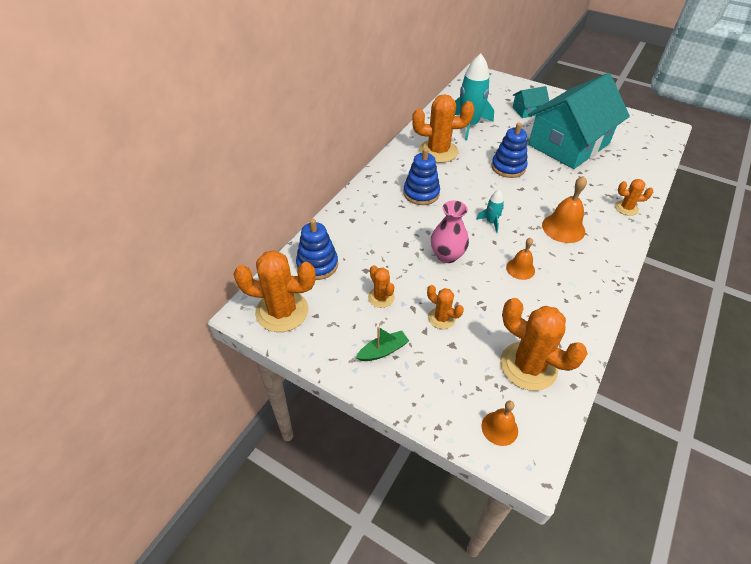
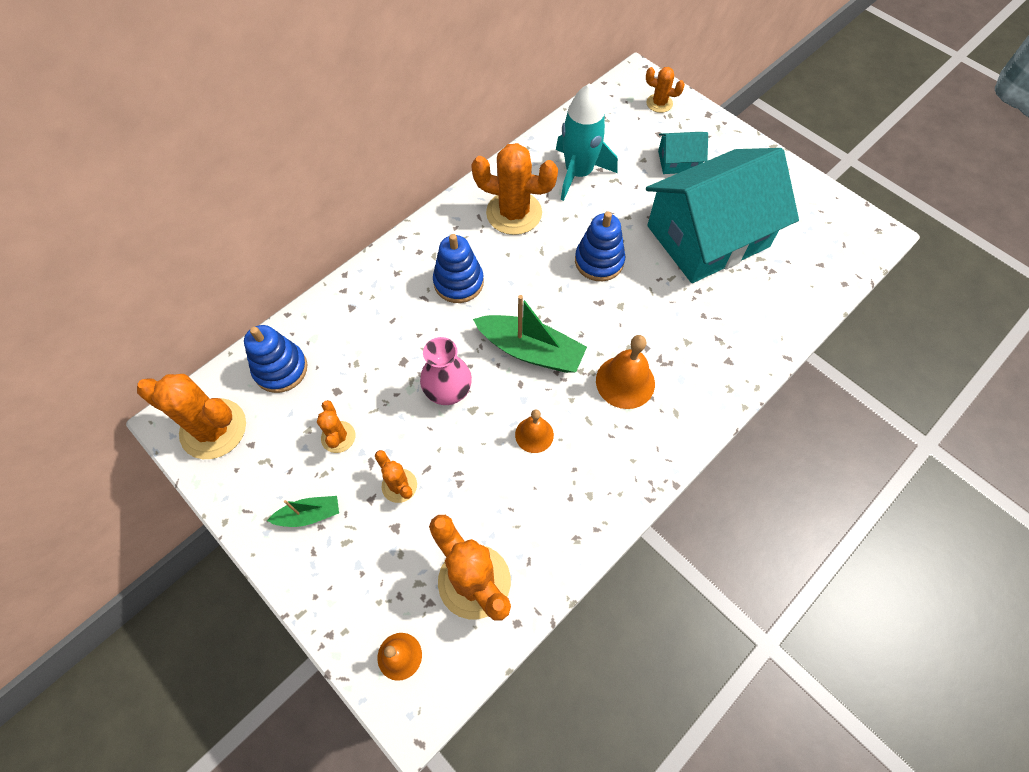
camera: 15 degrees right, 15 degrees up
(491, 222) = (531, 350): turquoise rocket -> green boat
(626, 208) = (732, 367): orange cactus -> orange cactus (659, 103)

